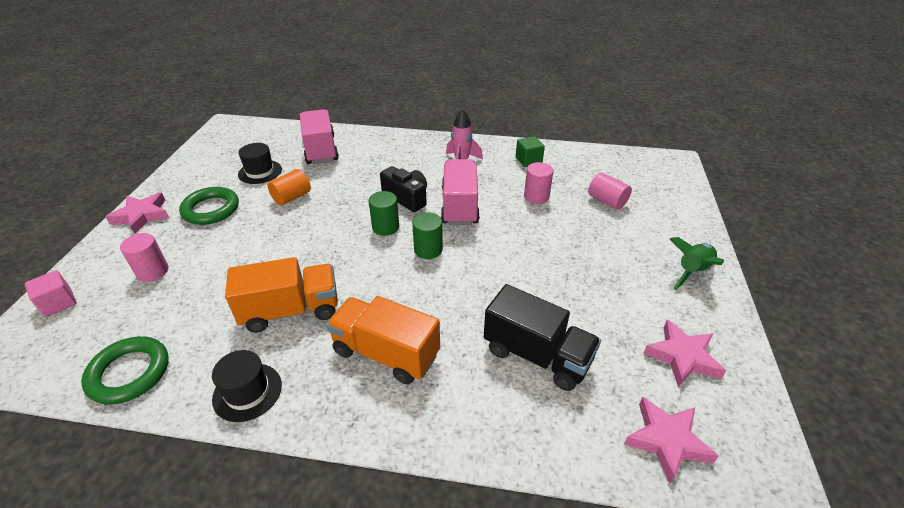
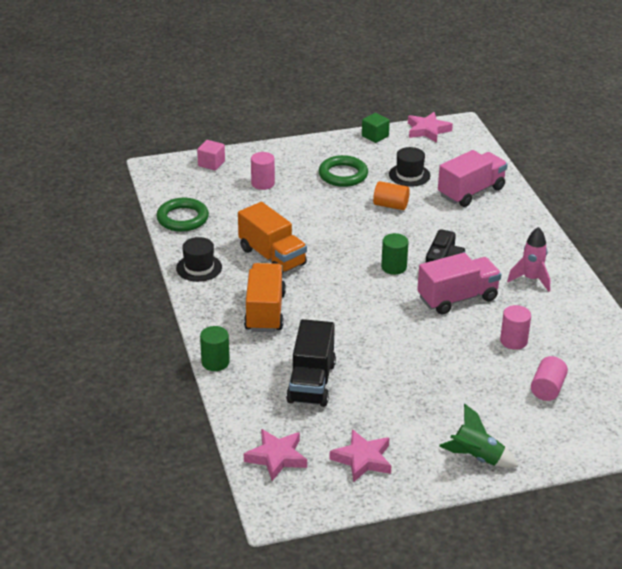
camera: 65 degrees right, 5 degrees down
(142, 216) = (311, 149): pink star -> pink star (427, 130)
(428, 250) = (384, 298): green cylinder -> green cylinder (215, 362)
(528, 160) = (575, 322): green cube -> green cube (375, 136)

